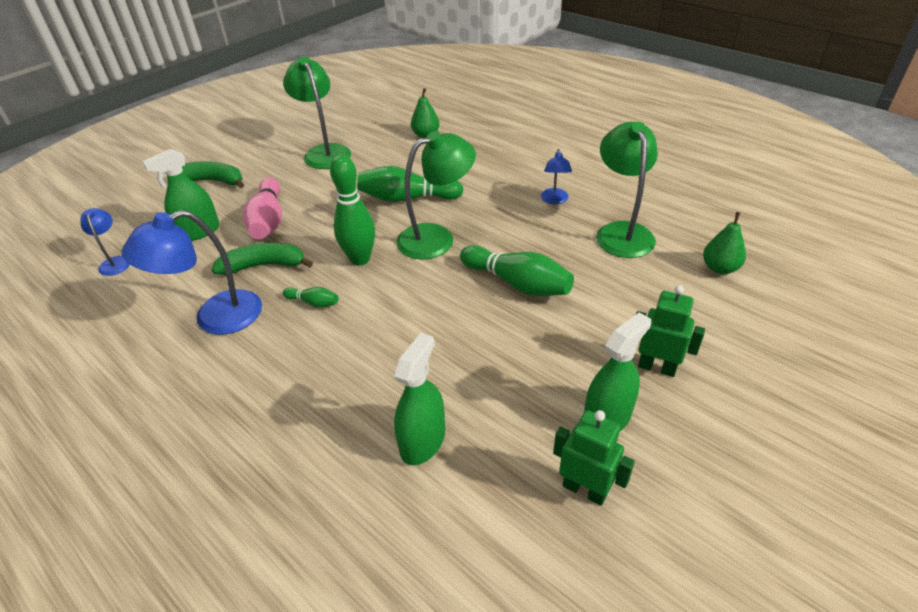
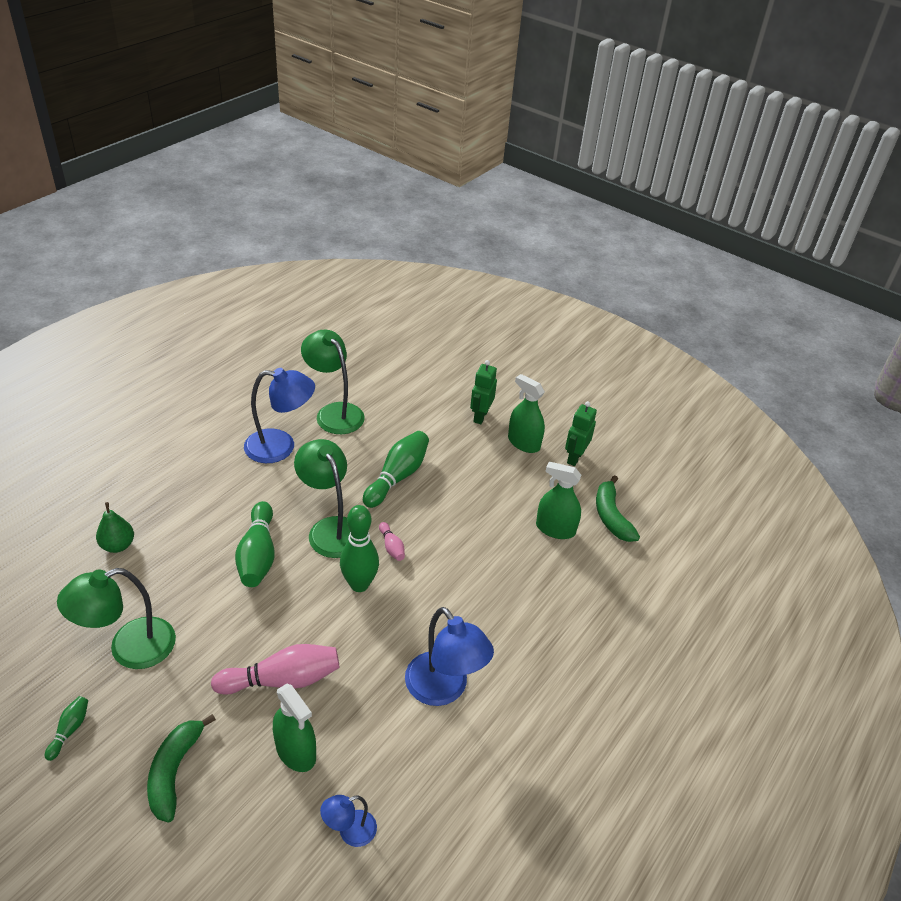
camera: 100 degrees left, 0 degrees up
(264, 265) = (365, 665): green banana -> green banana (611, 516)
(313, 303) = (421, 612): green bowling pin -> green bowling pin (70, 730)
(407, 280) = (391, 547): none -> pink bowling pin
(554, 200) = (280, 447): blue lamp -> blue lamp, size x1.91
(621, 232) = (334, 412): green lamp -> green lamp turned 60 degrees clockwise
(720, 268) = (383, 371): green pear -> none

